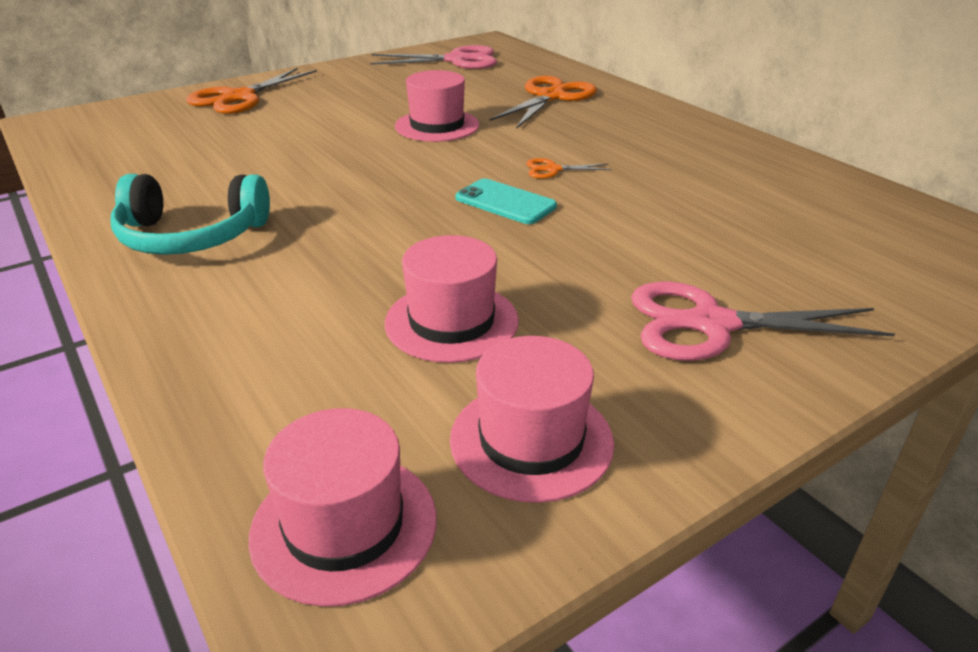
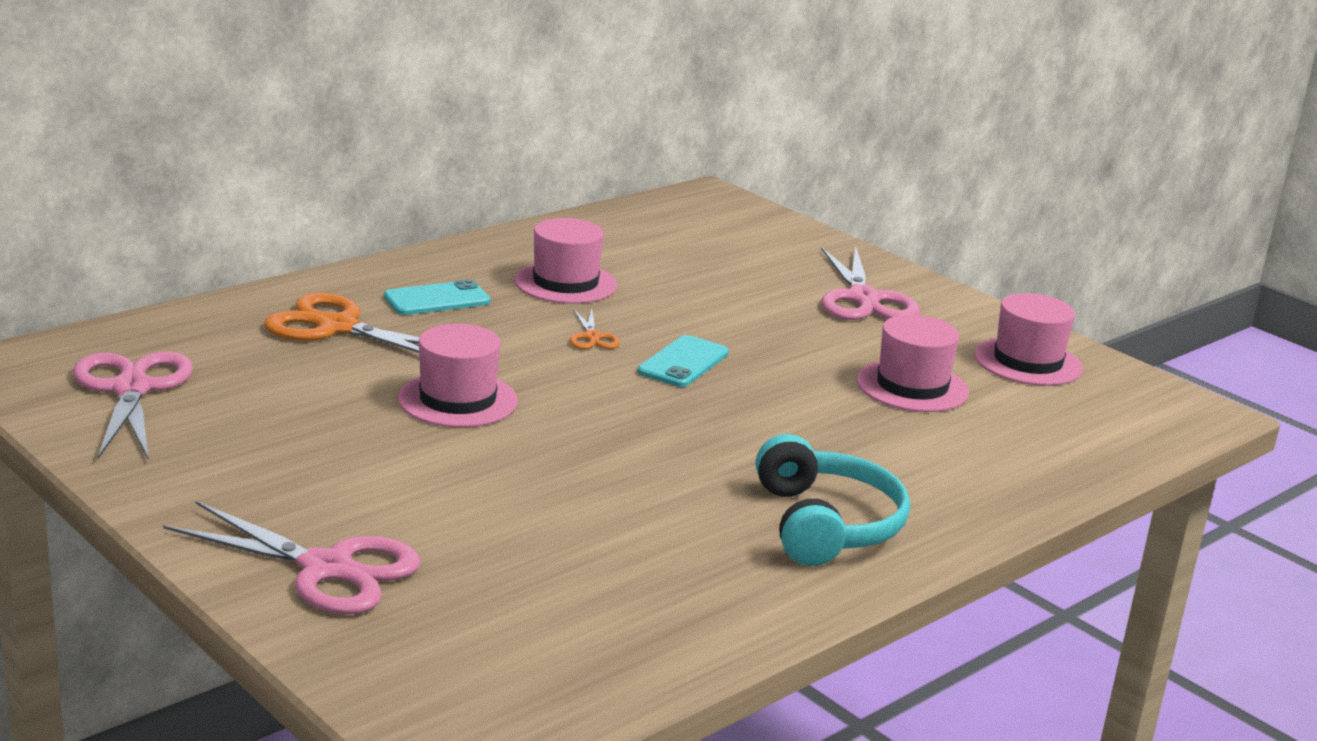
camera: 100 degrees left, 10 degrees down
(239, 98) = (327, 569): orange scissors -> pink scissors
(344, 525) = (1137, 414): pink hat -> pink hat (565, 283)
(612, 122) = (437, 299): none -> turquoise phone

